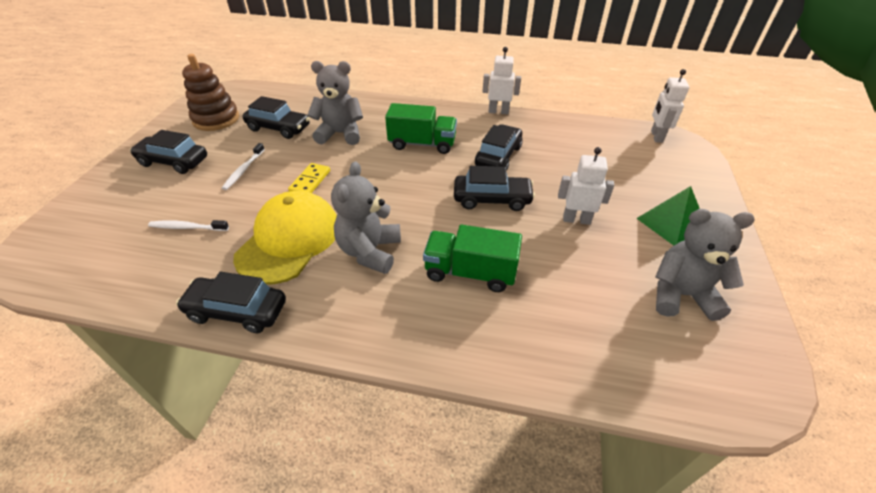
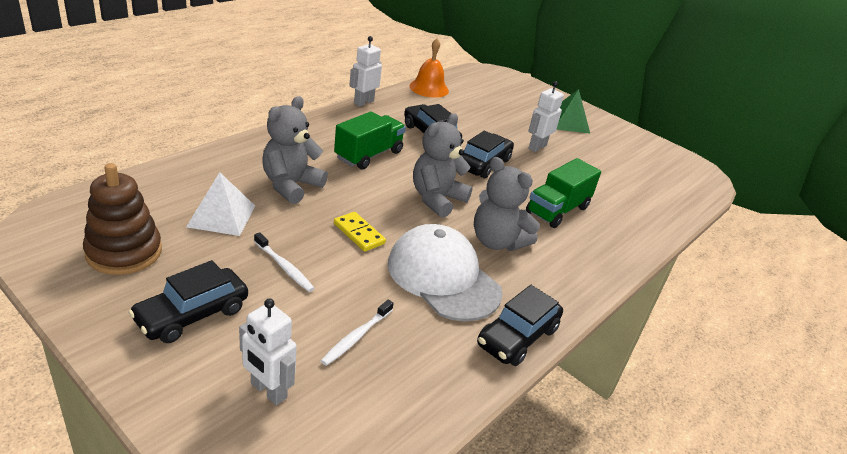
camera: 65 degrees left, 10 degrees down
(279, 128) = (221, 216): black car -> white pyramid
(289, 240) = (443, 277): yellow cap -> white cap
(578, 126) = (429, 88): none -> orange bell
(656, 136) = (475, 74): white robot -> white robot (268, 391)
(681, 295) = (629, 154): grey teddy bear -> grey teddy bear (437, 199)

